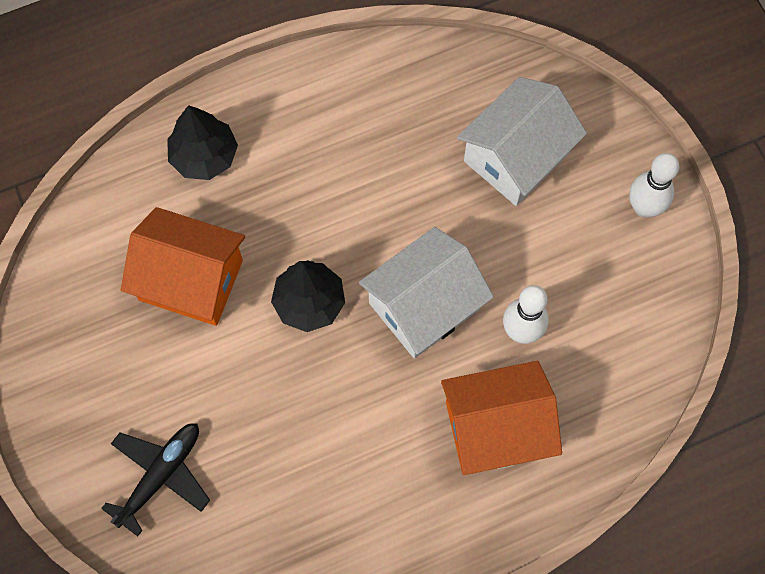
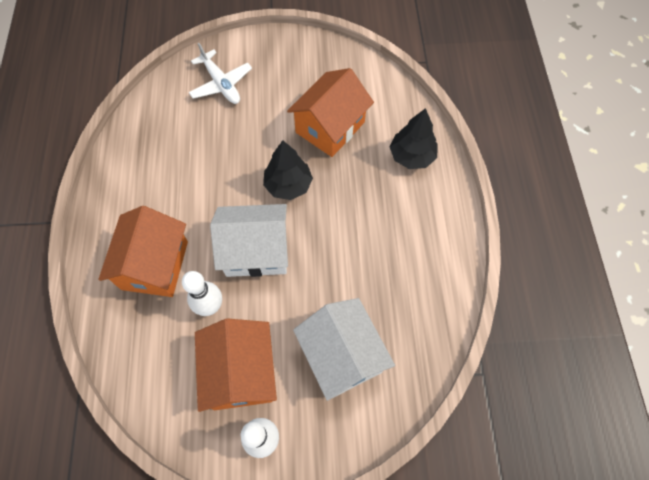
camera: 110 degrees right, 5 degrees down
(160, 475) = (221, 84): black plane -> white plane
(424, 306) = (256, 251): white house -> white house turned 75 degrees counterclockwise
(584, 261) = (241, 372): none -> orange house

